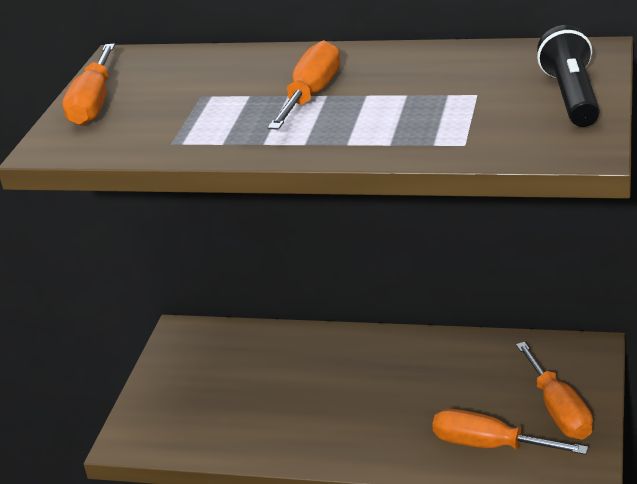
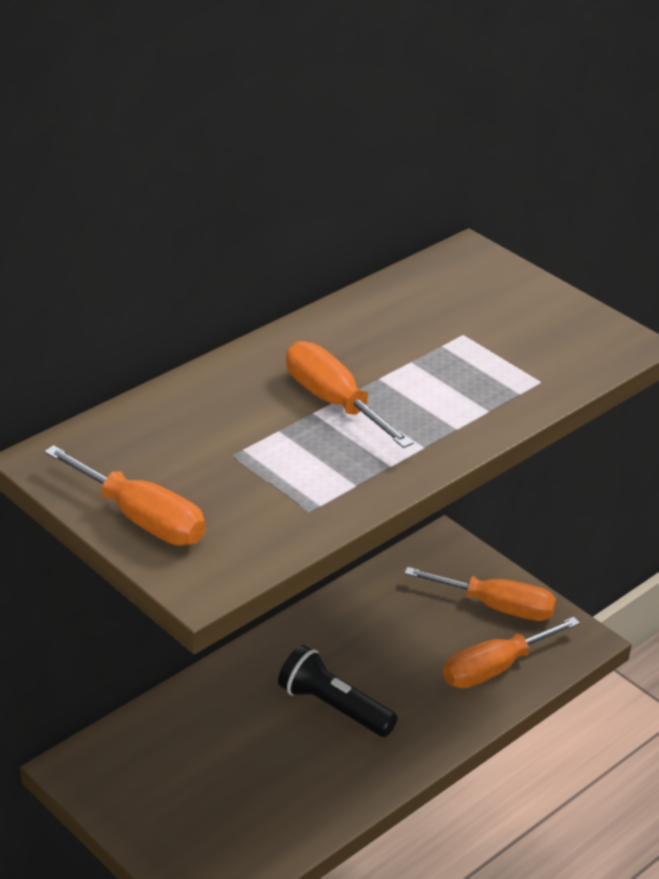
camera: 60 degrees left, 5 degrees up
(571, 97) = (534, 303): black flashlight -> black flashlight (334, 707)

